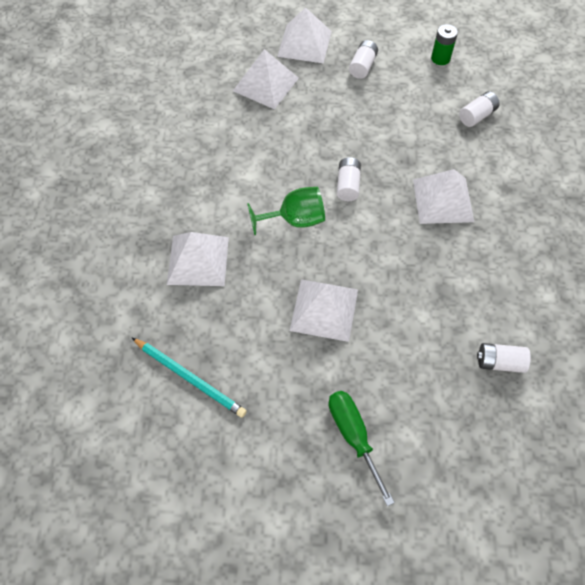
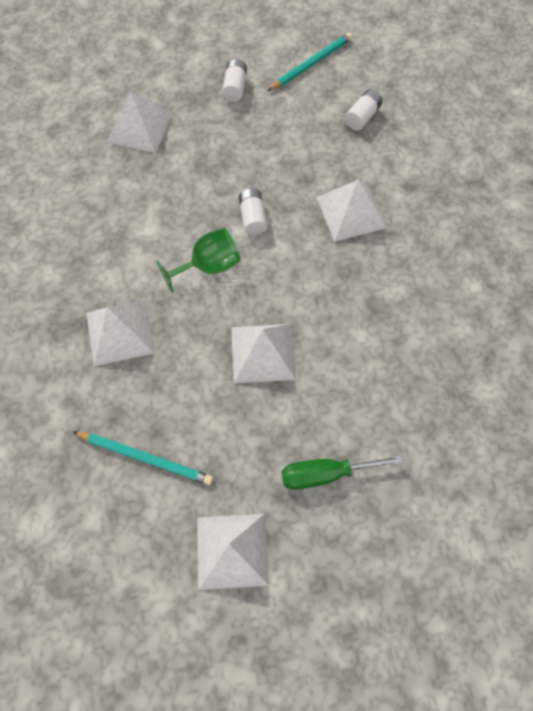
camera: 15 degrees left, 5 degrees up
(304, 43) = (168, 75): white pyramid -> white pyramid (232, 551)
(353, 436) = (325, 474): green screwdriver -> green screwdriver turned 60 degrees counterclockwise
(440, 58) = (311, 64): green battery -> turquoise pencil
(499, 362) = (446, 363): white battery -> none

